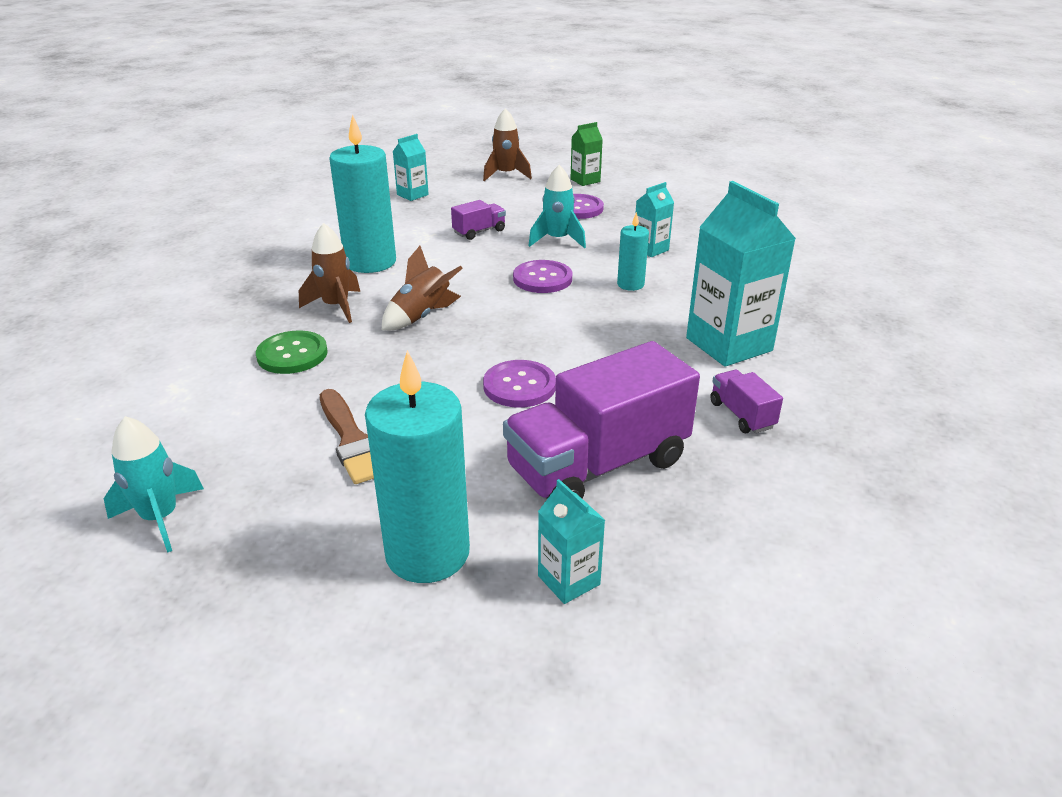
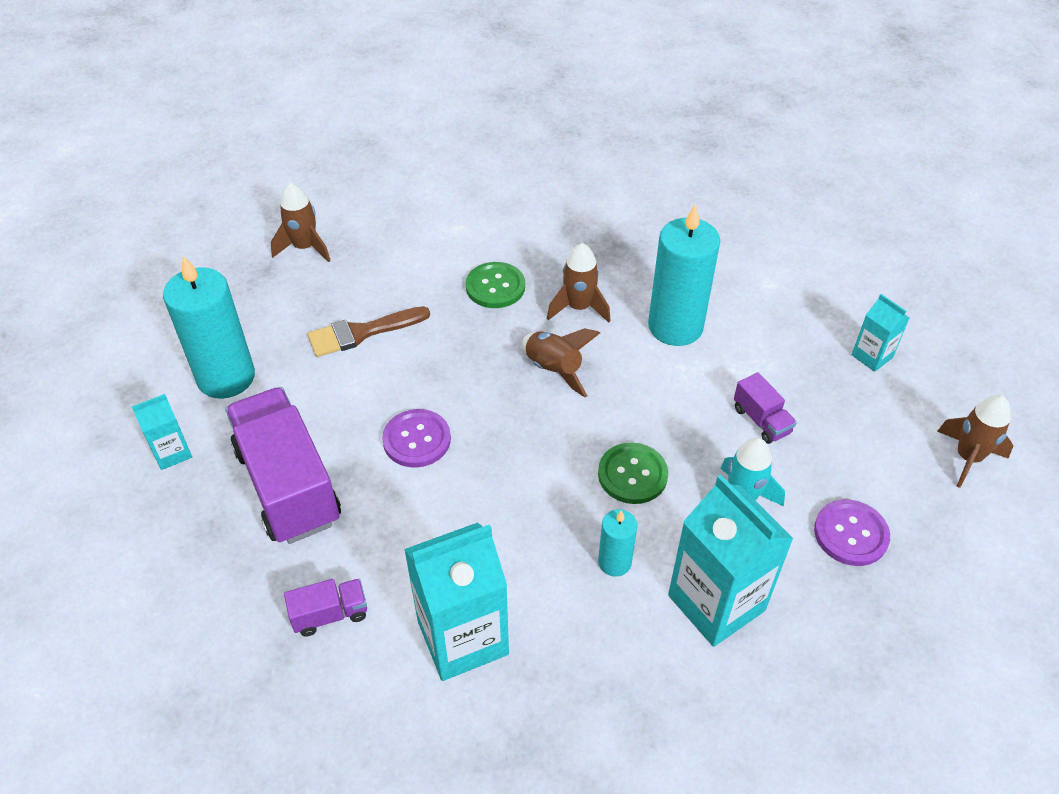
camera: 95 degrees right, 15 degrees up
(160, 518) = (305, 247): turquoise rocket -> brown rocket
(542, 279) = (632, 475): purple button -> green button
(585, 180) = (966, 556): green carton -> none
(650, 249) = (716, 603): turquoise carton -> turquoise carton, size x1.96

